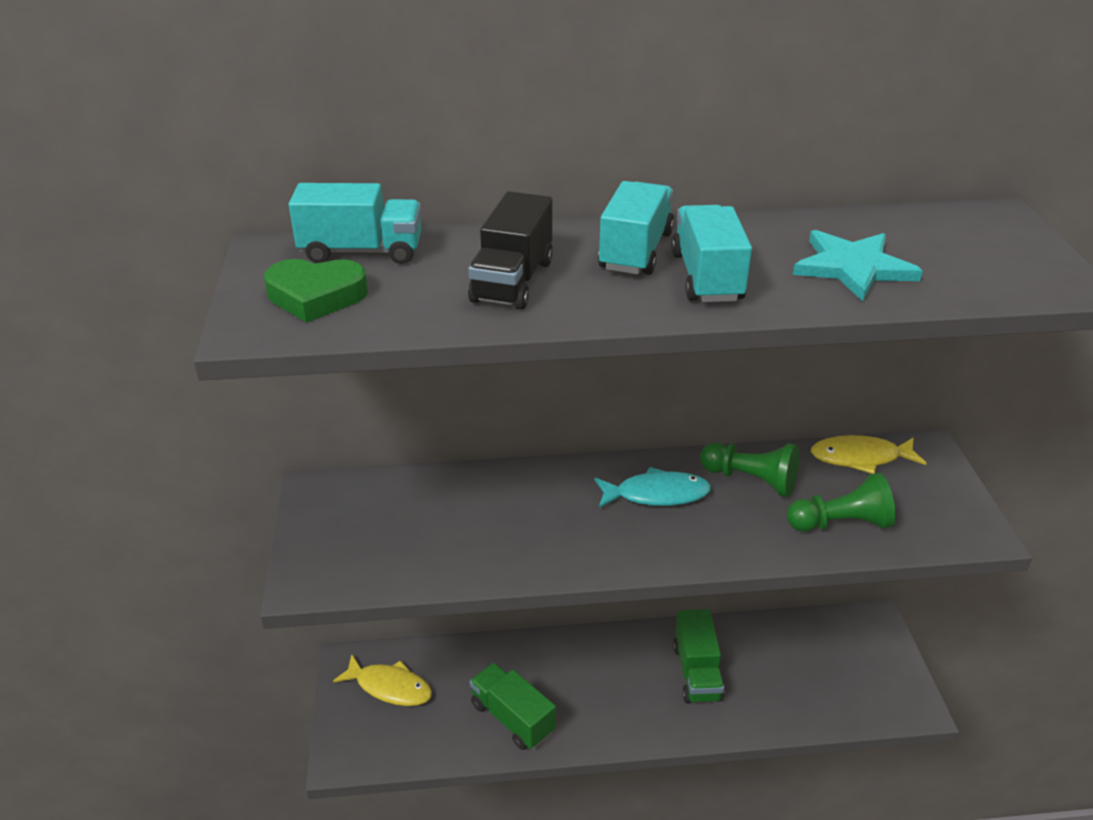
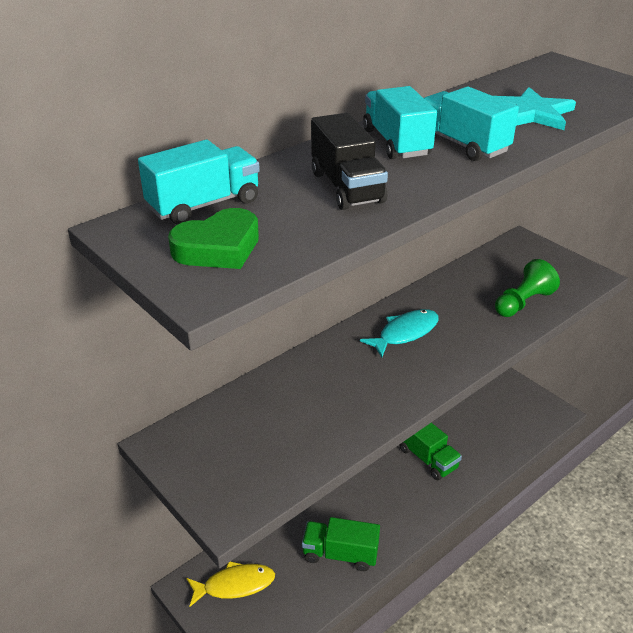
camera: 35 degrees left, 0 degrees up
(751, 480) = (449, 299): green pawn -> none
(860, 457) = (493, 260): yellow fish -> none

